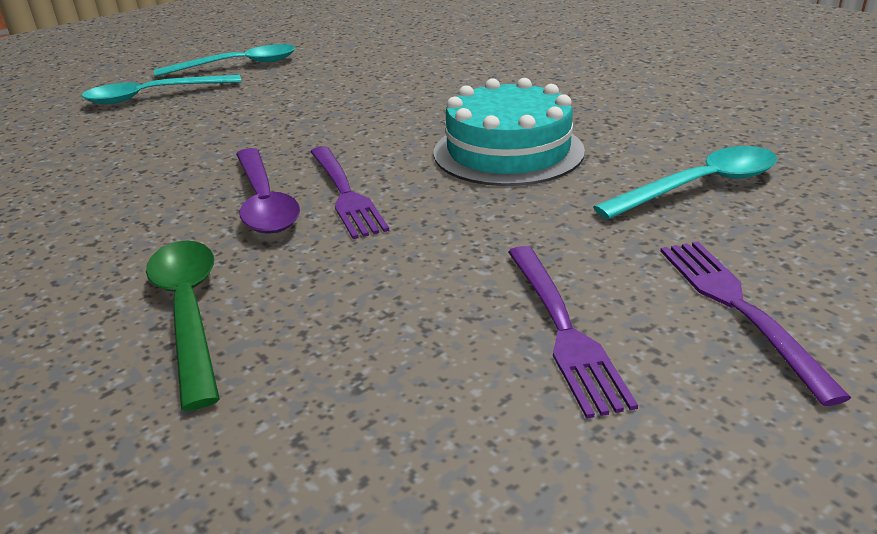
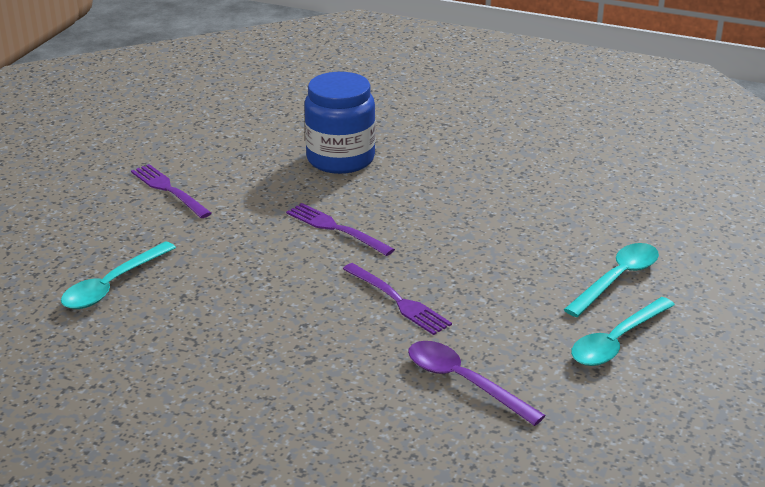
camera: 150 degrees right, 0 degrees up
(189, 312) = (340, 159): green spoon -> blue jar
(264, 202) = (378, 212): purple spoon -> purple spoon (464, 382)
(508, 151) = (255, 286): turquoise cake -> none
(737, 307) = (92, 216): purple fork -> purple fork (398, 301)

